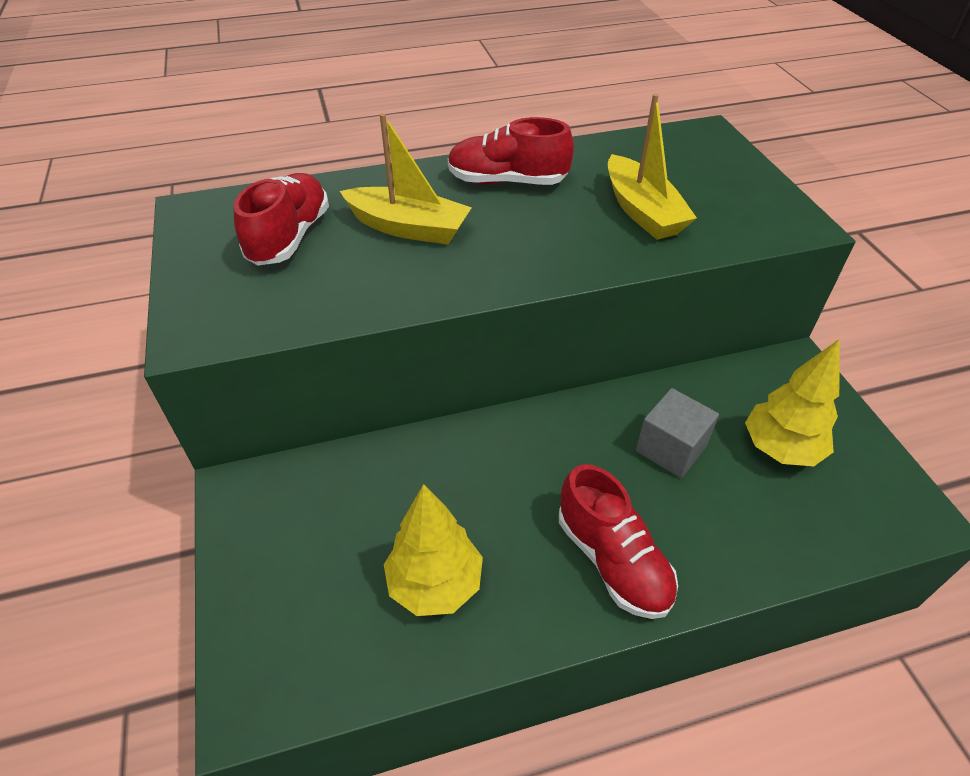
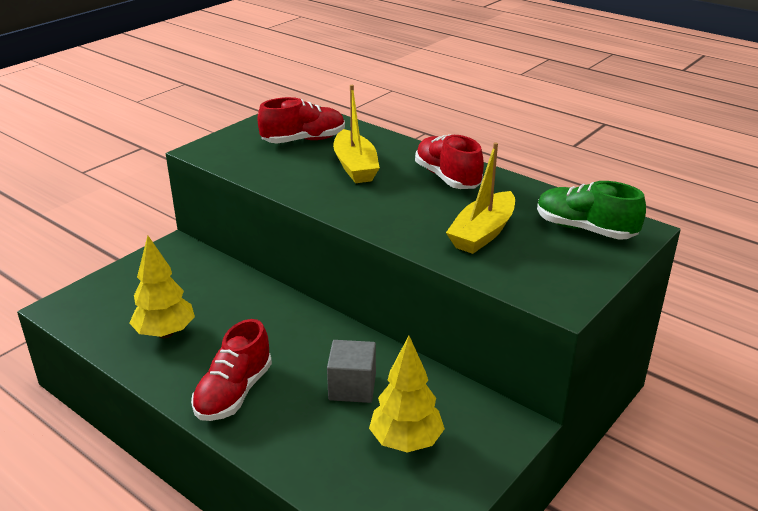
camera: 55 degrees right, 15 degrees down
(685, 156) = (584, 229): none -> green shoe

